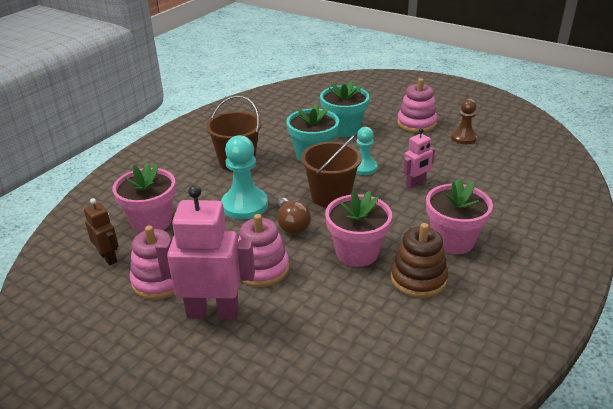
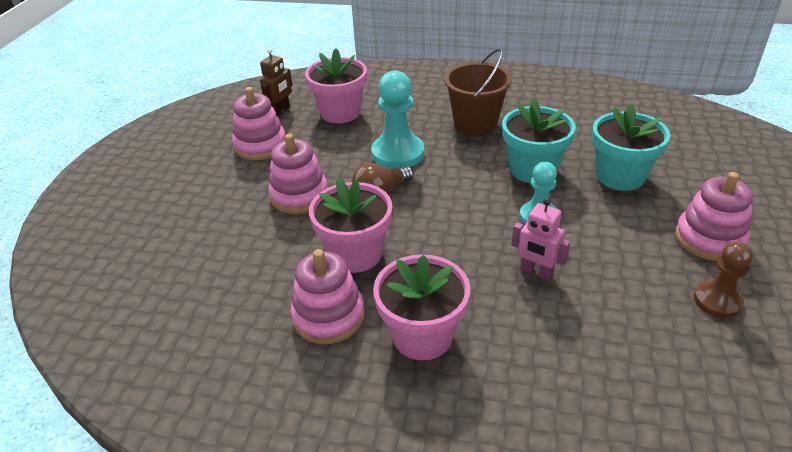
camera: 70 degrees right, 5 degrees up
(213, 312) = (228, 187): pink robot -> none
(331, 196) = (454, 206): brown bucket -> none
(418, 278) = (328, 316): brown stacking toy -> pink stacking toy

